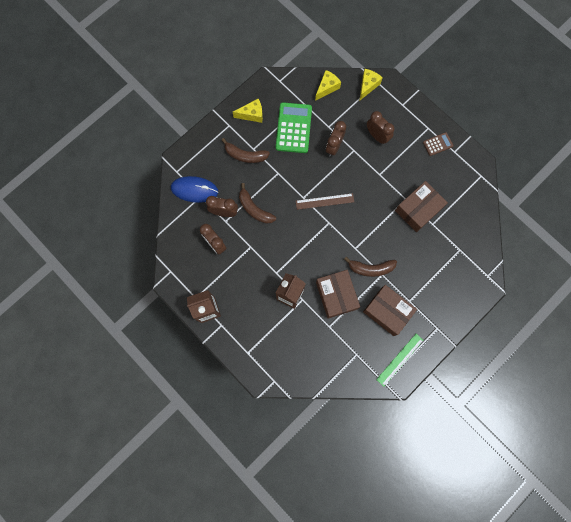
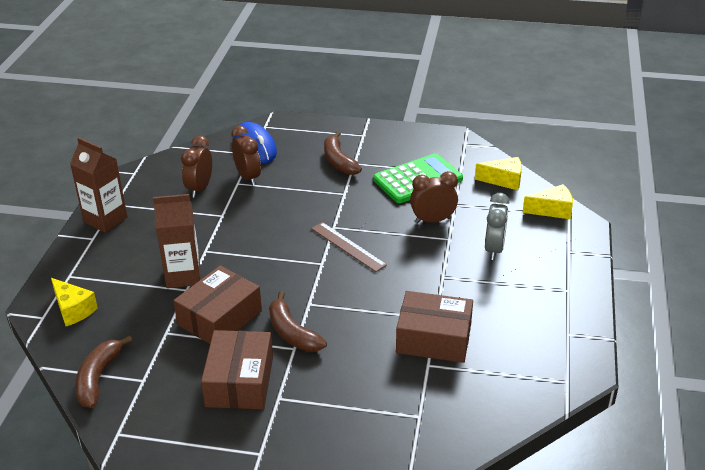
camera: 55 degrees right, 40 degrees down
(252, 114) = (396, 144): yellow cheese -> yellow cheese (73, 310)
(254, 209) = (276, 197): brown banana -> brown banana (98, 378)
(377, 136) = (494, 249): brown clock -> grey clock
(399, 359) = (170, 433): green ruler -> none
(437, 144) = (556, 311): brown calculator -> none

